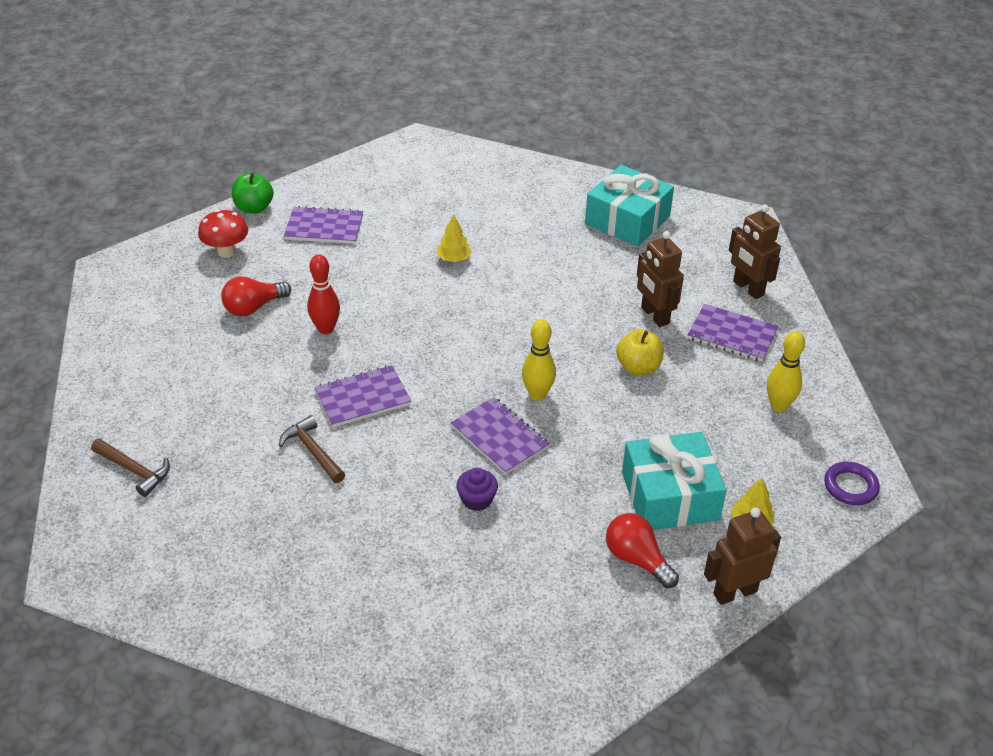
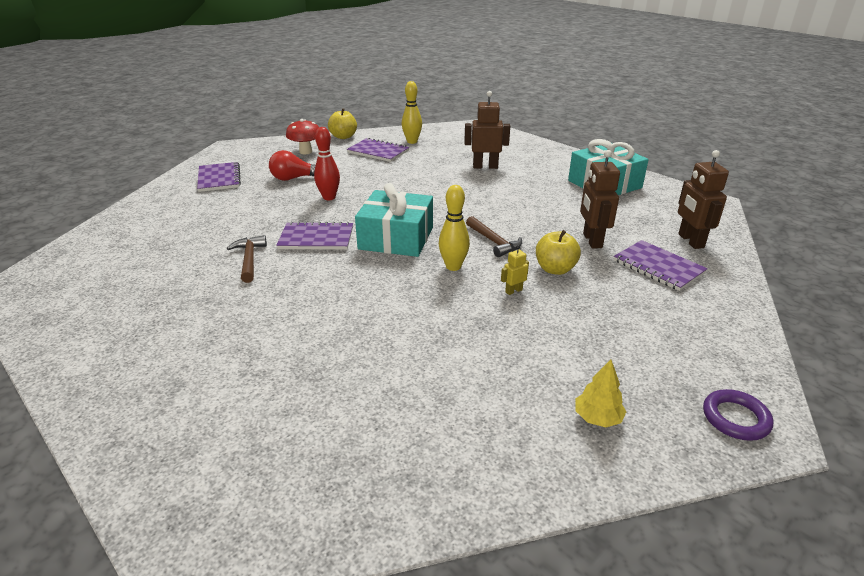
camera: 25 degrees right, 10 degrees down
(134, 470) = (123, 241): brown hammer -> brown hammer (494, 242)
(254, 208) = (343, 137): green apple -> yellow apple
(454, 259) = (453, 180): yellow tree -> none
(477, 499) = (342, 323): purple cupcake -> none
(499, 437) = (398, 286): purple notebook -> purple notebook (219, 178)
(614, 408) = (513, 291): none -> yellow robot
(637, 559) = (451, 414): red light bulb -> none
(670, 496) = (522, 370): turquoise gift -> turquoise gift (396, 238)
(734, 592) = (540, 482): brown robot -> brown robot (485, 166)
(779, 406) = (681, 327): yellow bowling pin -> yellow bowling pin (412, 141)

